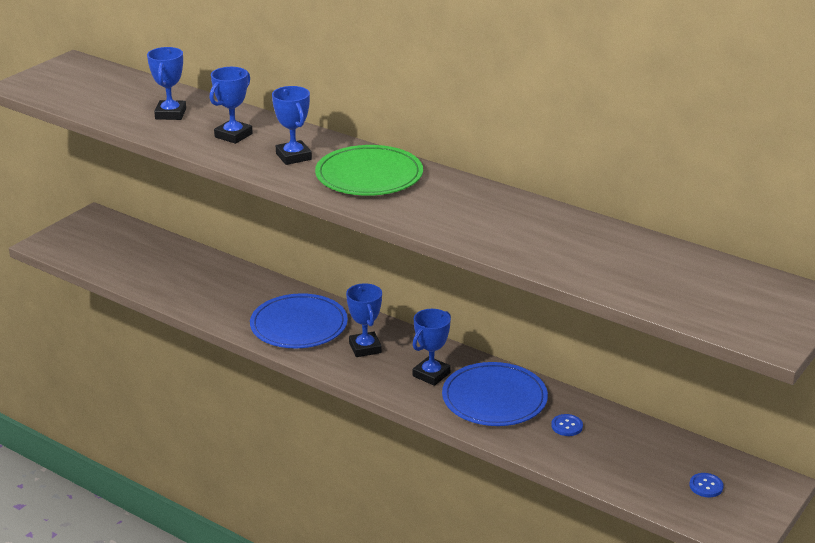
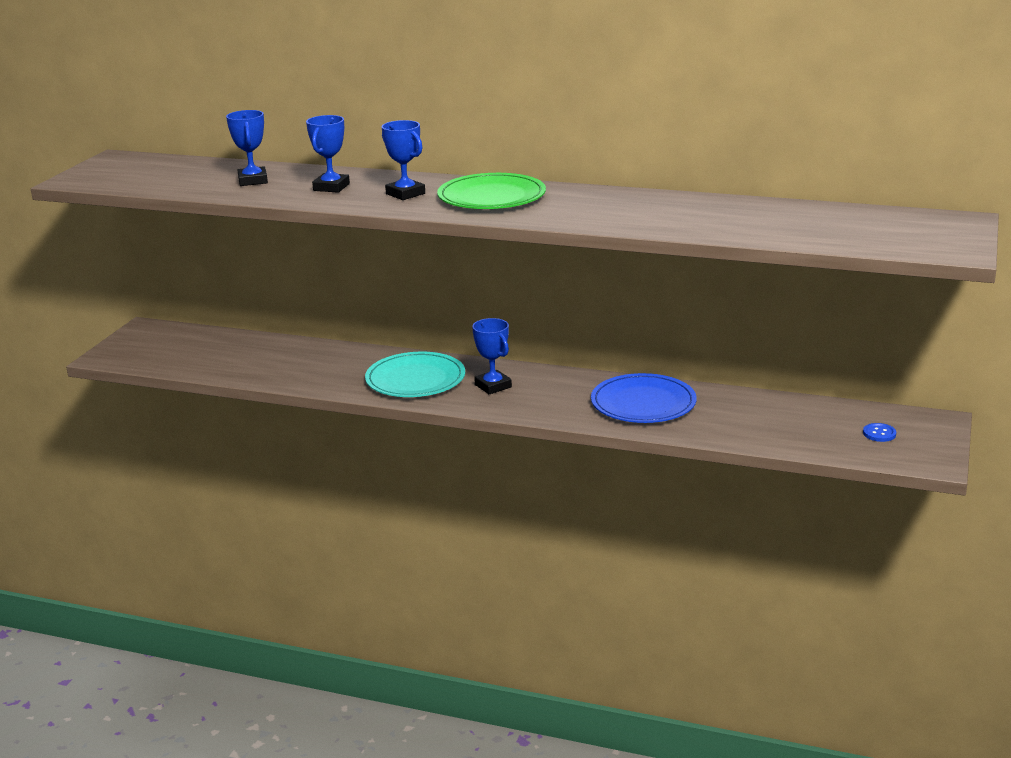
camera: 15 degrees left, 5 degrees down
(299, 325) = (415, 379): blue plate -> turquoise plate
(431, 374) = (571, 395): blue trophy -> none
(567, 426) = (724, 412): blue button -> none

